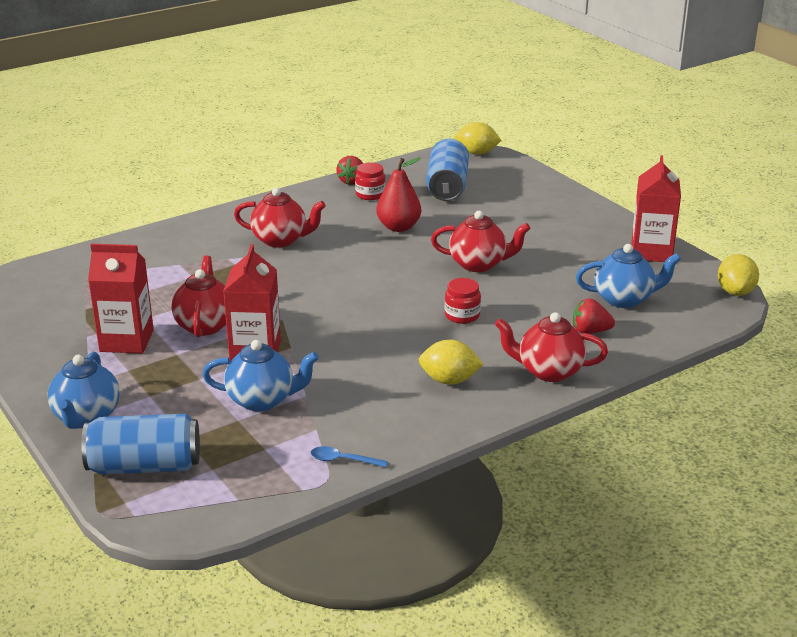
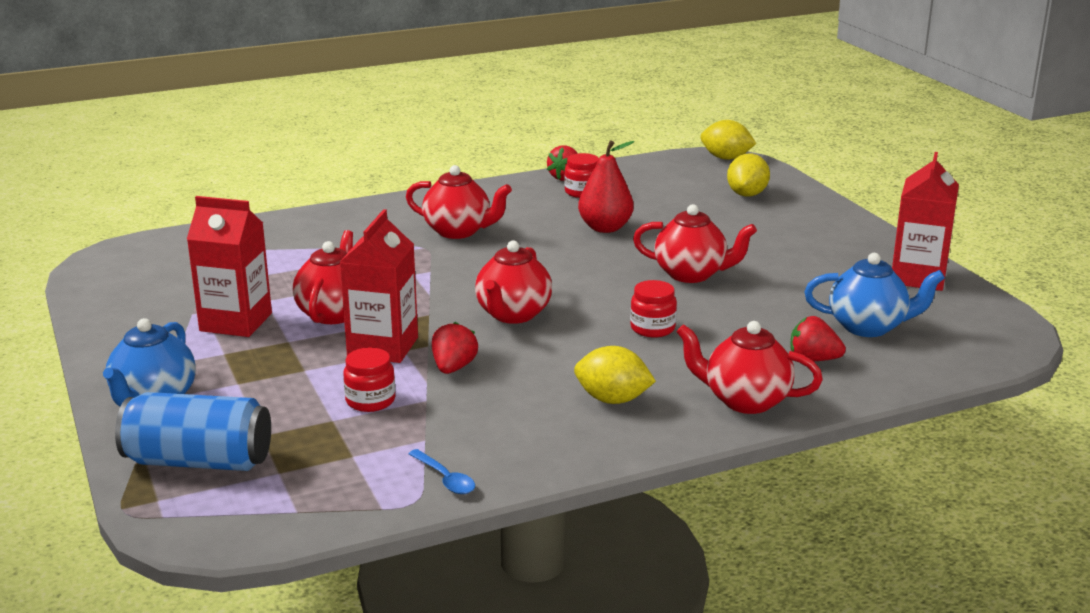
camera: 10 degrees right, 5 degrees down
(262, 400) = (370, 401): blue teapot -> red jar
(318, 365) = (453, 368): none -> red strawberry
(343, 460) = (445, 479): blue spoon -> blue spoon turned 150 degrees counterclockwise
(349, 313) = (513, 315): none -> red teapot
(447, 187) = (678, 190): blue can -> none
(735, 292) = (1020, 330): yellow lemon -> yellow lemon (747, 194)

